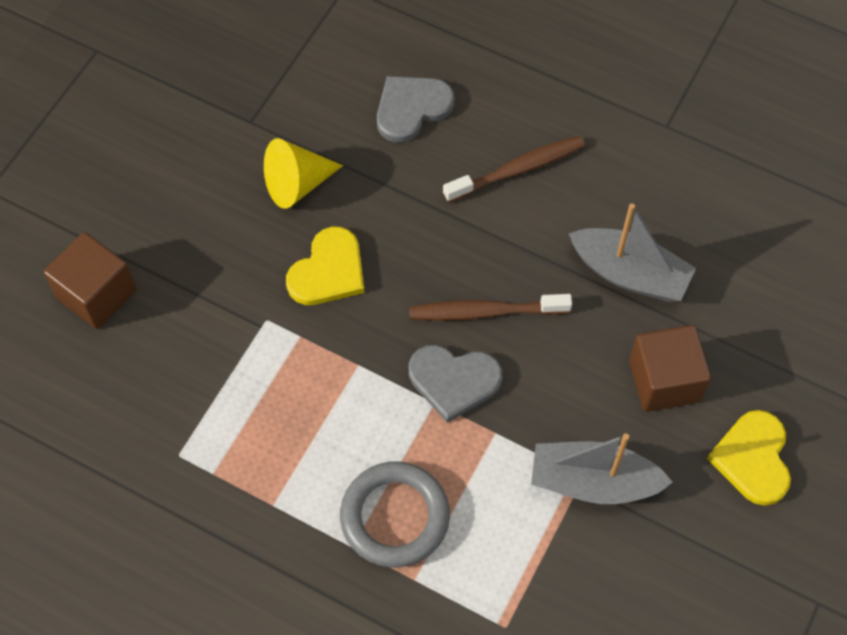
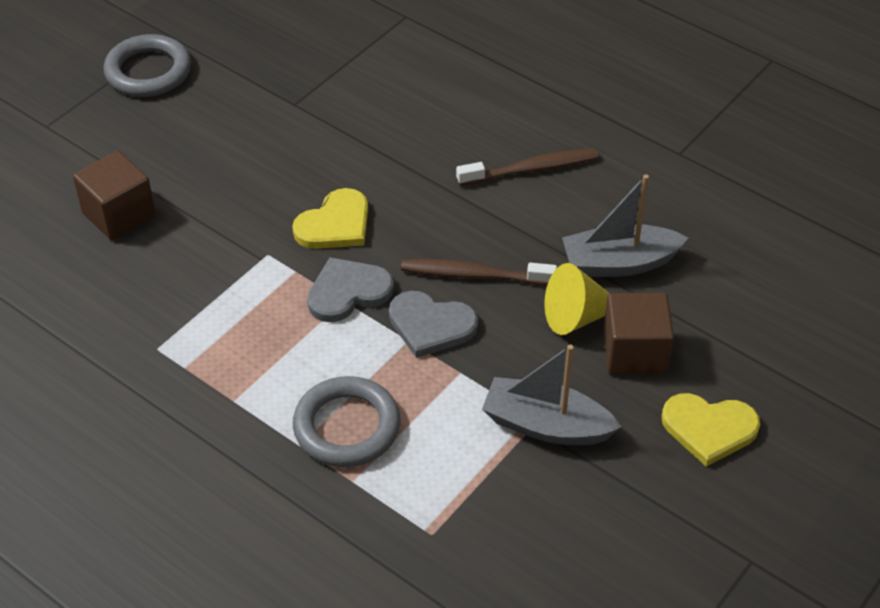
camera: 10 degrees right, 15 degrees down
(81, 101) = (148, 71): none -> grey ring
(297, 184) = (324, 155): yellow cone -> yellow cone (576, 316)
(411, 108) = (443, 112): grey heart -> grey heart (348, 292)
(629, 274) = (619, 263): grey boat -> grey boat turned 135 degrees clockwise
(753, 459) = (709, 429): yellow heart -> yellow heart turned 90 degrees counterclockwise

